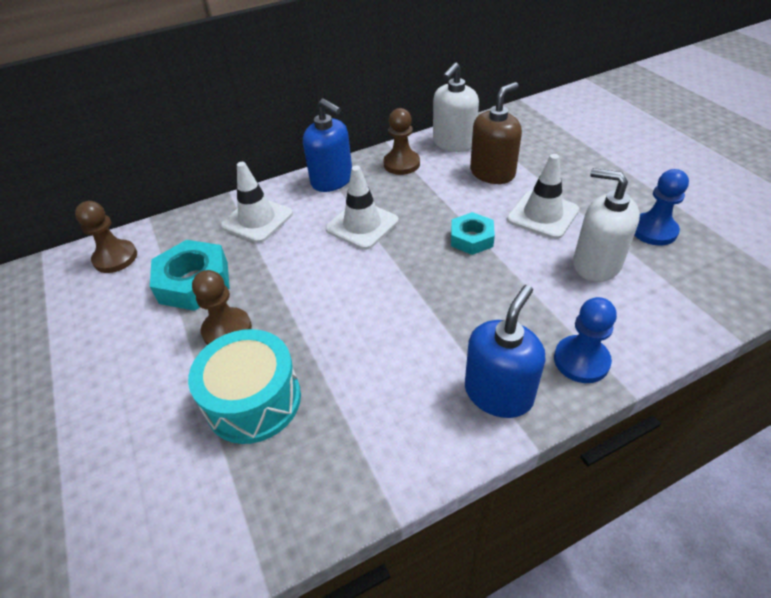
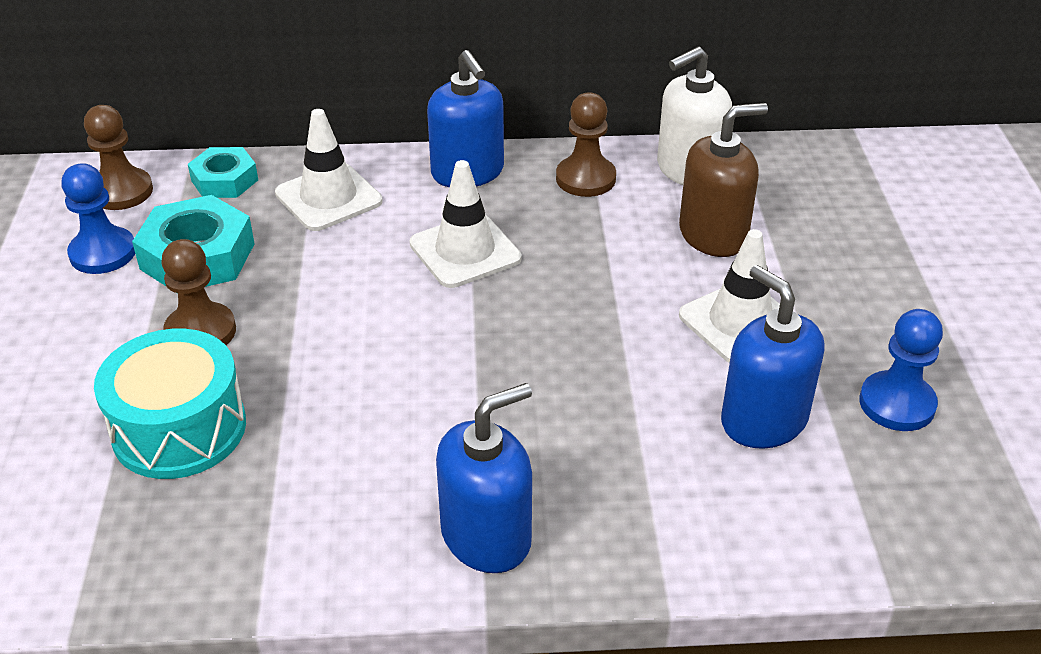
camera: 20 degrees right, 5 degrees down
(471, 238) = (606, 322): turquoise nut -> turquoise nut (224, 180)
(581, 360) = (631, 539): blue pawn -> blue pawn (103, 253)
(596, 264) = (763, 420): white soap dispenser -> blue soap dispenser

